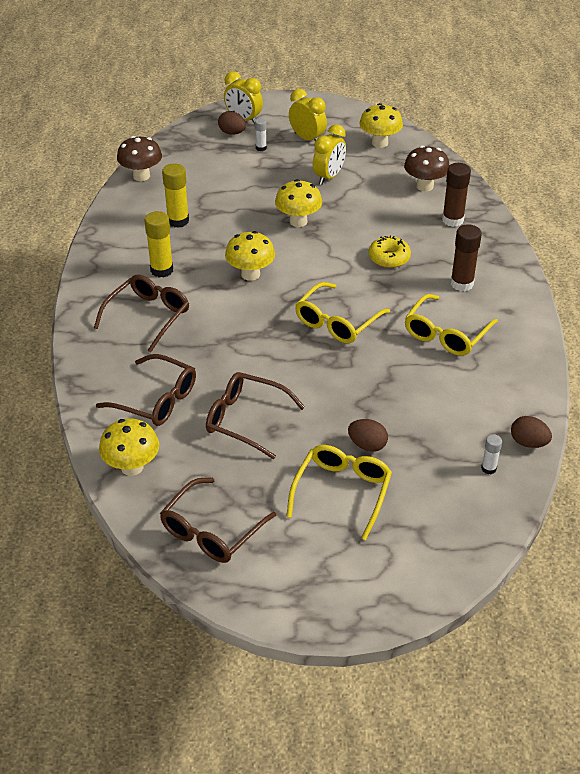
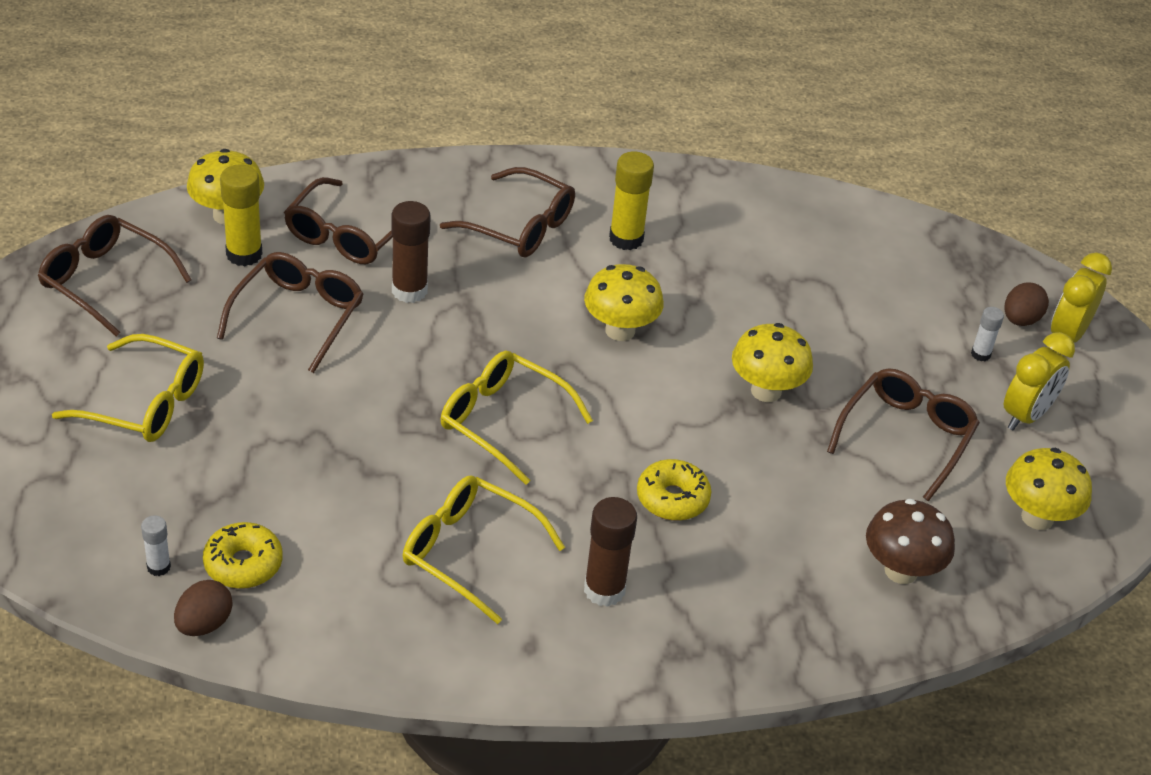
camera: 85 degrees right, 0 degrees up
(141, 176) = (867, 217): brown mushroom -> none
(178, 221) = (751, 255): yellow glue stick -> yellow glue stick (244, 254)
(329, 177) = (906, 437): yellow clock -> brown glasses
(367, 445) = (229, 435): brown egg -> none
(452, 220) = (795, 600): brown glue stick -> brown glue stick (409, 290)
(477, 429) = (243, 564): none -> yellow donut

